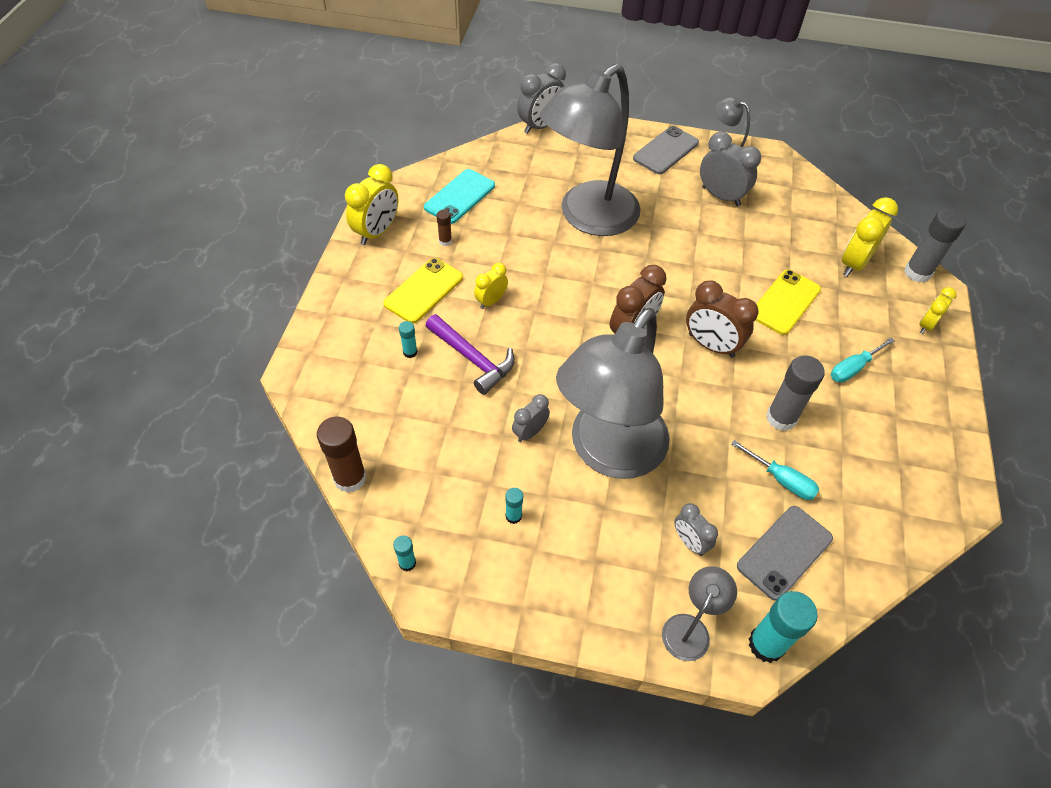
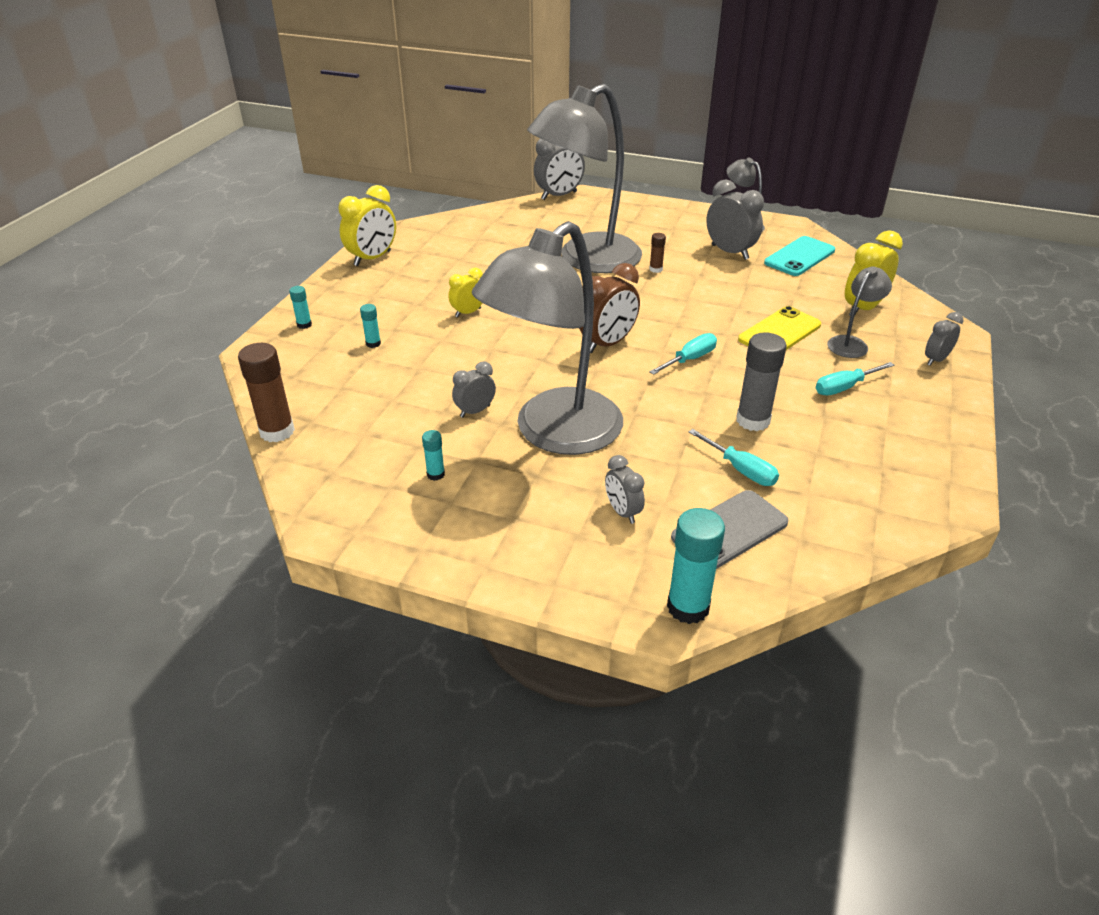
camera: 10 degrees right, 15 degrees down
(407, 563) = (310, 501): turquoise glue stick -> turquoise glue stick (304, 325)
(424, 290) = (403, 301): yellow phone -> none
(445, 241) = (437, 268): brown glue stick -> brown glue stick (656, 269)
(460, 197) = (462, 239): turquoise phone -> turquoise phone (799, 257)
(472, 359) = (434, 353): purple hammer -> none
(665, 151) = (681, 218): grey phone -> none
(690, 628) = (603, 584): grey lamp -> grey lamp (851, 343)
(711, 345) = (689, 359): brown clock -> turquoise screwdriver
(917, 273) = (933, 319): grey glue stick -> none
(926, 325) = (935, 360): yellow clock -> grey clock

